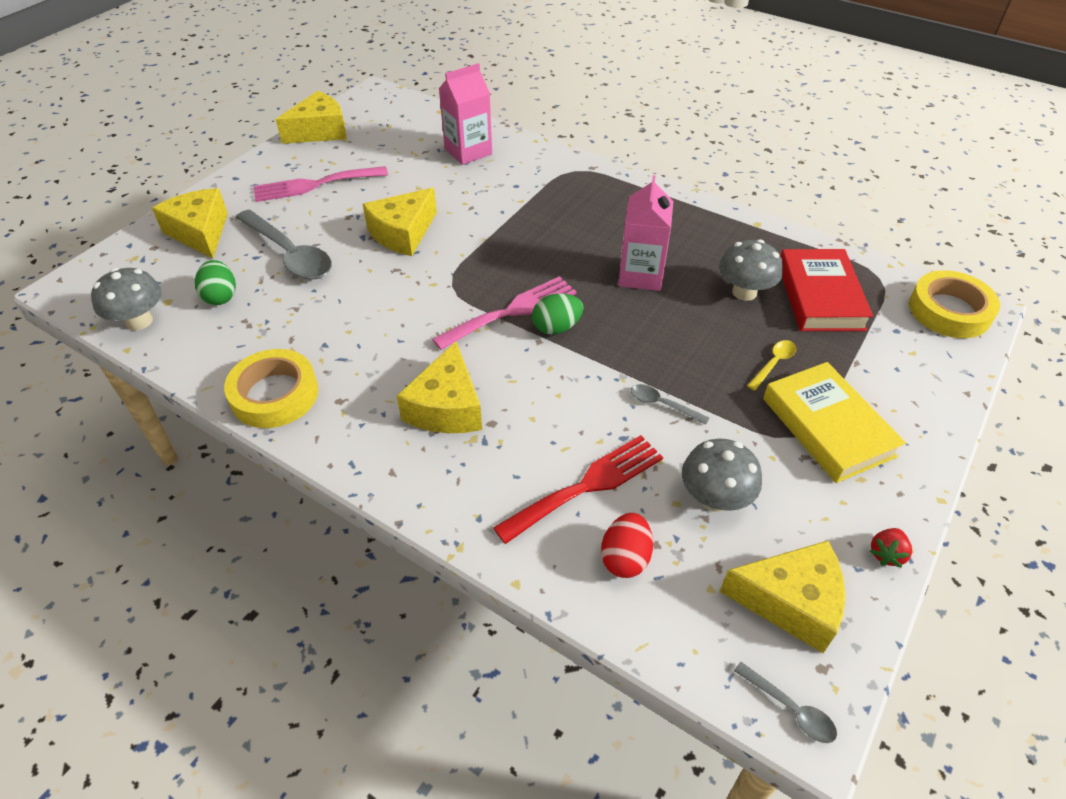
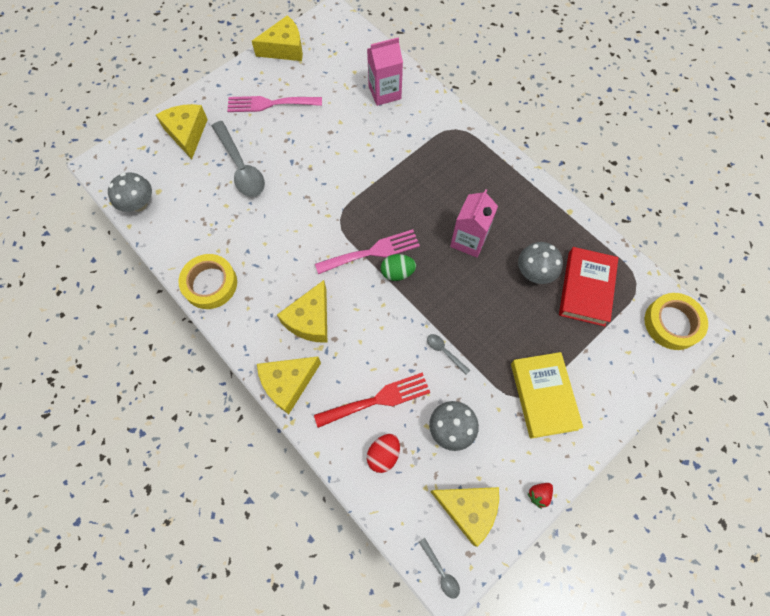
camera: 15 degrees right, 20 degrees up
(221, 296) = (191, 195): green egg -> none
(403, 233) = (319, 164): yellow cheese -> yellow cheese (288, 383)
(774, 363) = (529, 337): yellow spoon -> none

